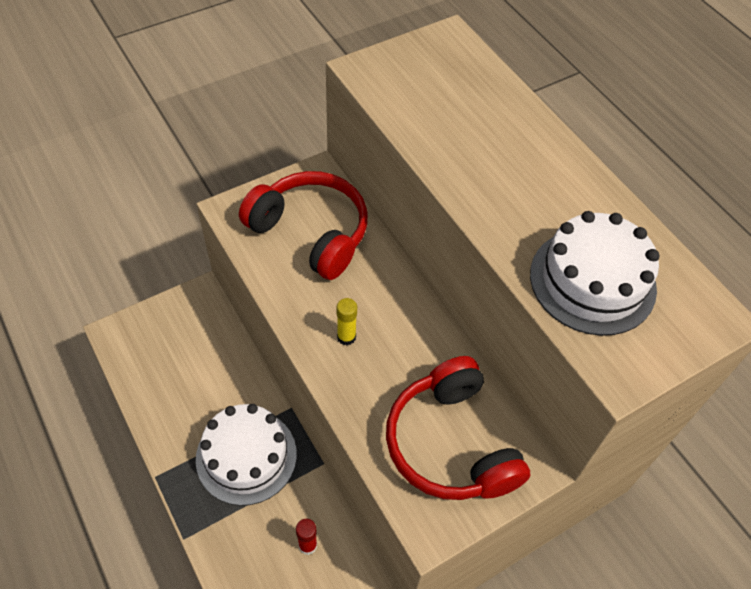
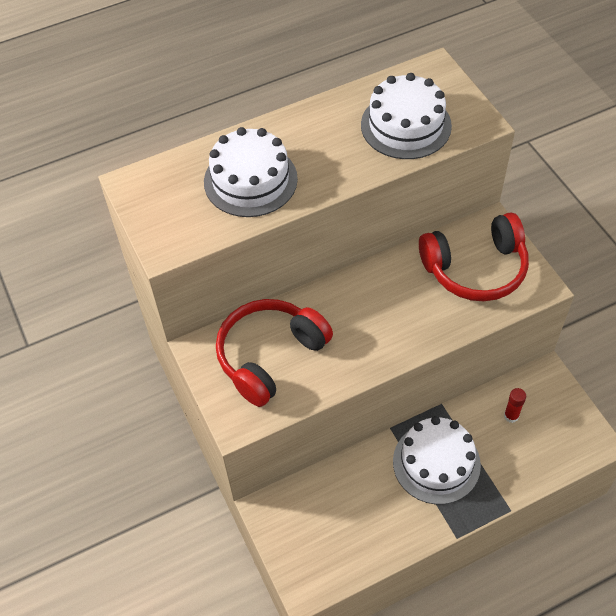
camera: 80 degrees left, 0 degrees up
(346, 337) = (382, 332): yellow glue stick -> none
(468, 130) = (250, 180): none -> white cake

